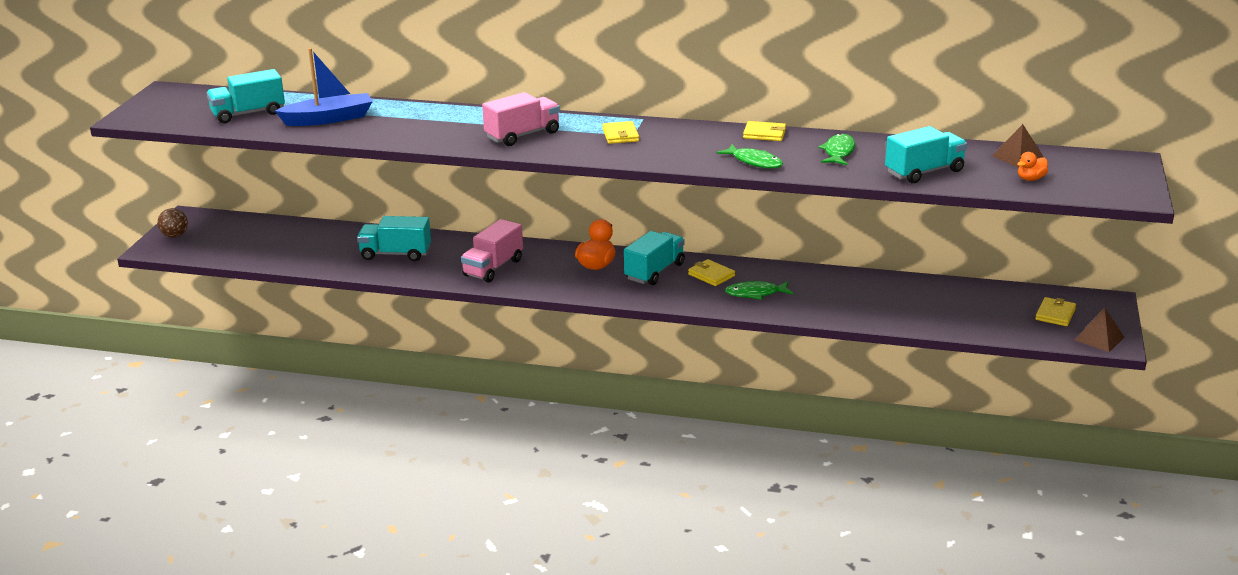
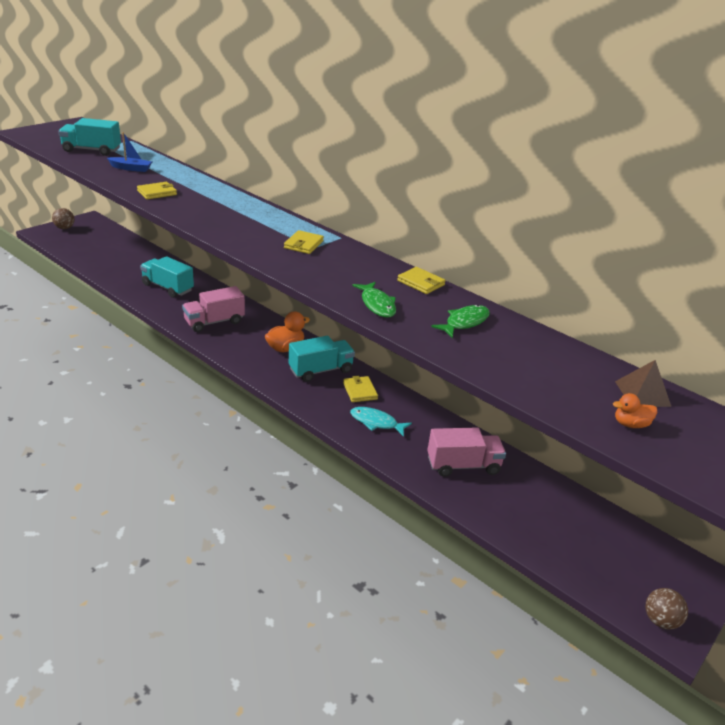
camera: 25 degrees right, 5 degrees up
(329, 119) = (131, 168): blue boat -> blue boat, size x0.60
(522, 135) = (233, 221): pink truck -> pink truck (463, 465)
(755, 293) = (376, 422): green fish -> turquoise fish
(924, 172) = (523, 373): turquoise truck -> none
(1055, 314) = (635, 567): yellow wallet -> yellow wallet (157, 193)
(1099, 338) = (660, 620): brown pyramid -> brown ball

